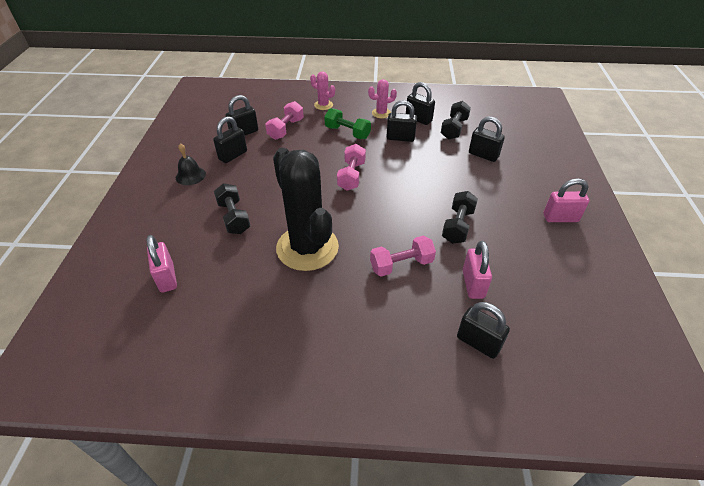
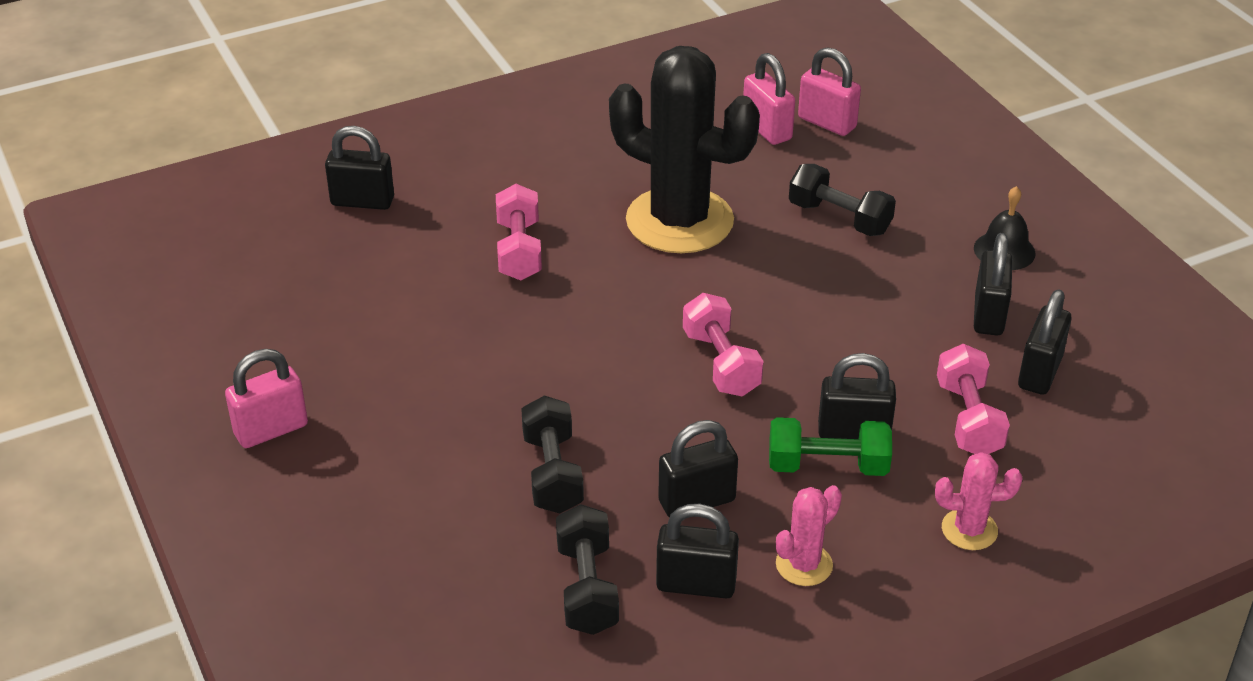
camera: 150 degrees right, 5 degrees down
(401, 265) = (519, 250): pink dumbbell -> pink dumbbell turned 45 degrees counterclockwise
(458, 226) = (460, 342): black dumbbell -> black dumbbell (552, 473)
(473, 284) = (396, 263): pink padlock -> pink padlock (767, 129)
(483, 155) = (478, 528): black padlock -> black padlock (853, 432)

